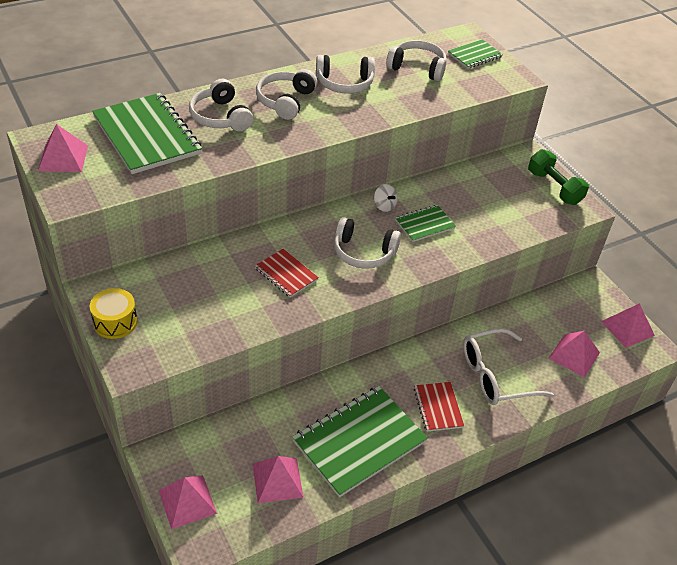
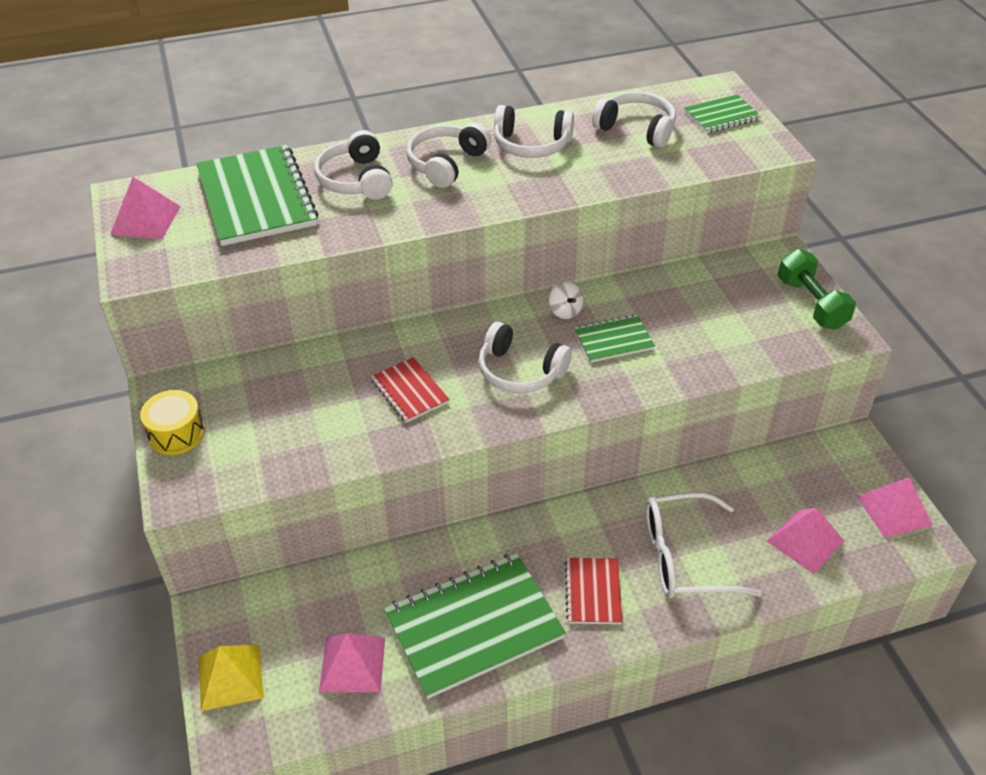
camera: 15 degrees right, 0 degrees up
(187, 501) = (230, 677): pink pyramid -> yellow pyramid

